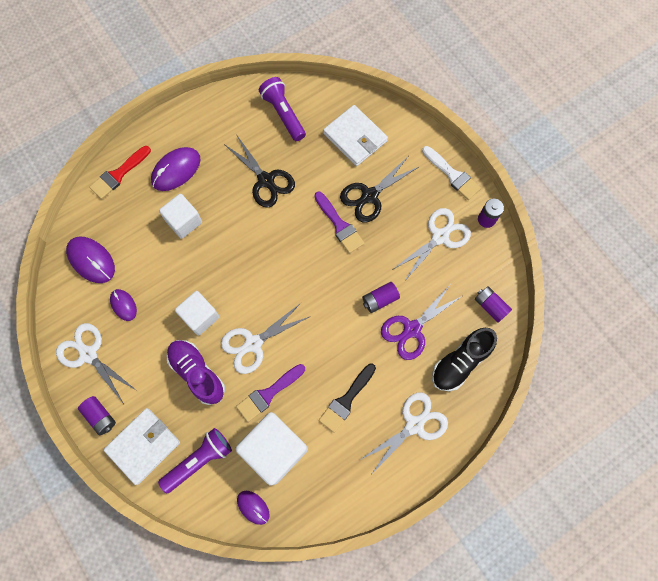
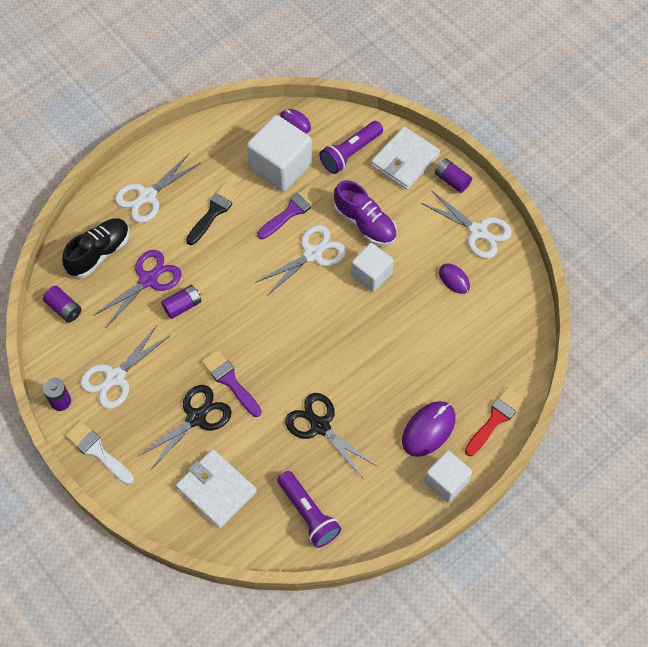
camera: 175 degrees right, 10 degrees down
(91, 260) = (500, 321): purple mouse -> none
(184, 221) = (407, 371): white cube -> white cube (446, 481)

